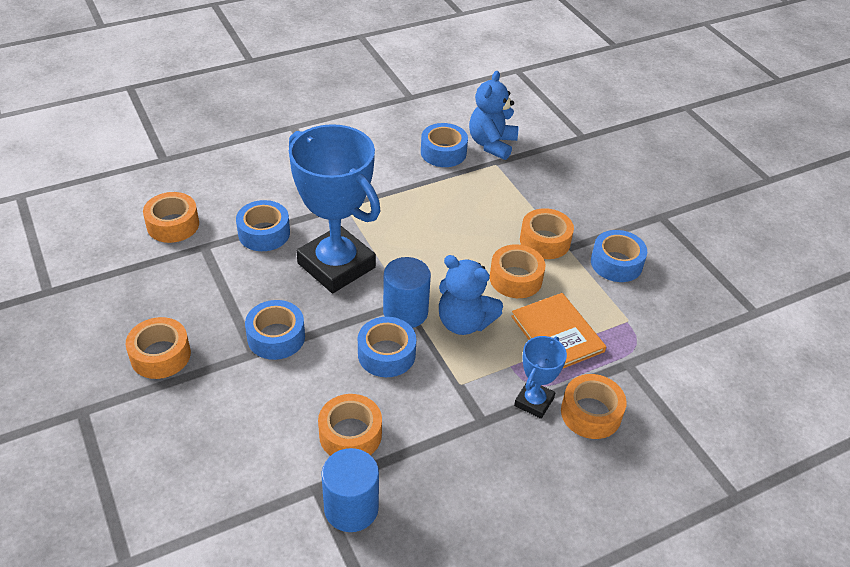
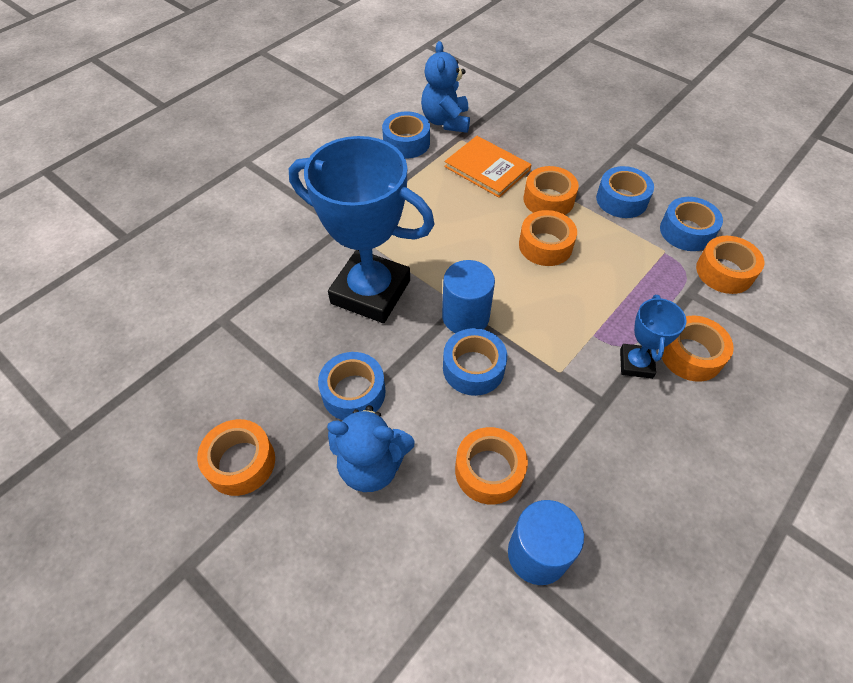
camera: 20 degrees left, 10 degrees up
(173, 225) = (175, 307): orange tape -> orange tape (724, 272)
(264, 233) = (278, 283): blue tape -> blue tape (686, 231)
(464, 322) = (526, 307): blue teddy bear -> blue teddy bear (372, 465)
(557, 333) = (614, 286): orange book -> orange book (487, 168)

